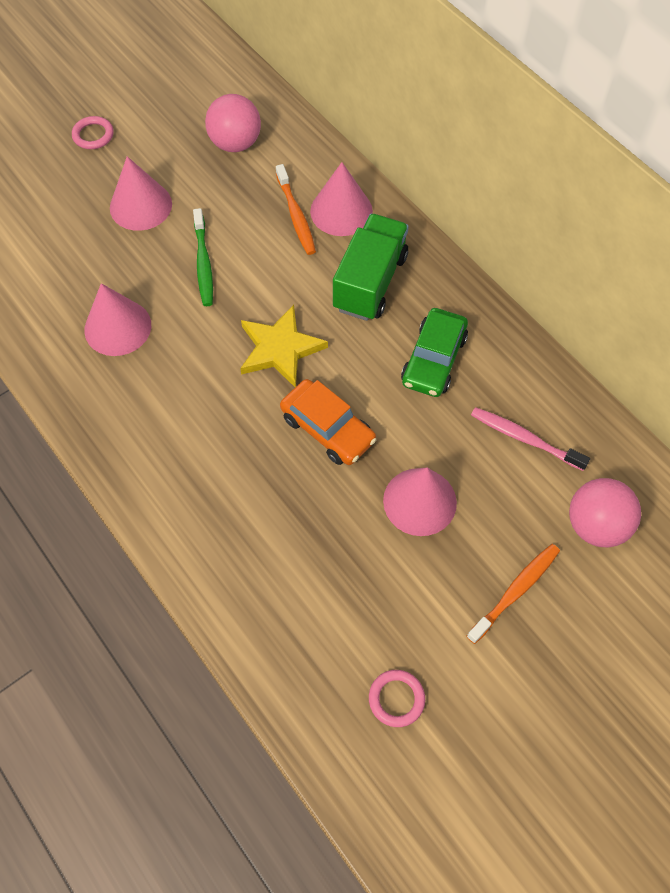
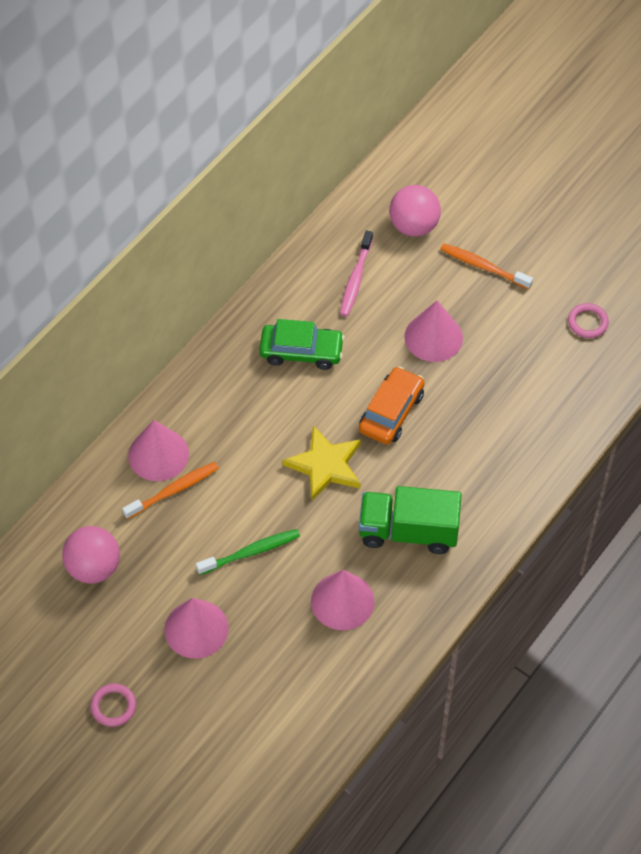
camera: 105 degrees left, 5 degrees down
(370, 282) = (234, 414): green truck -> green truck (408, 531)

